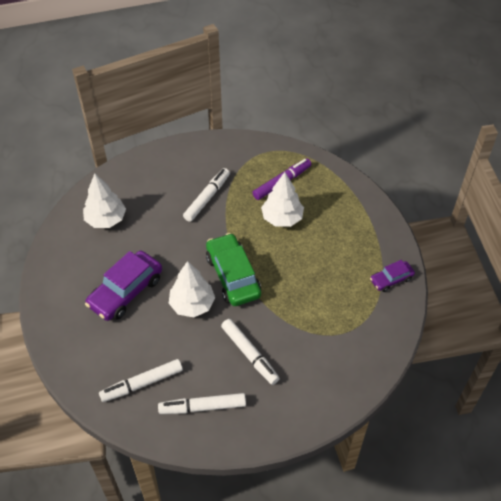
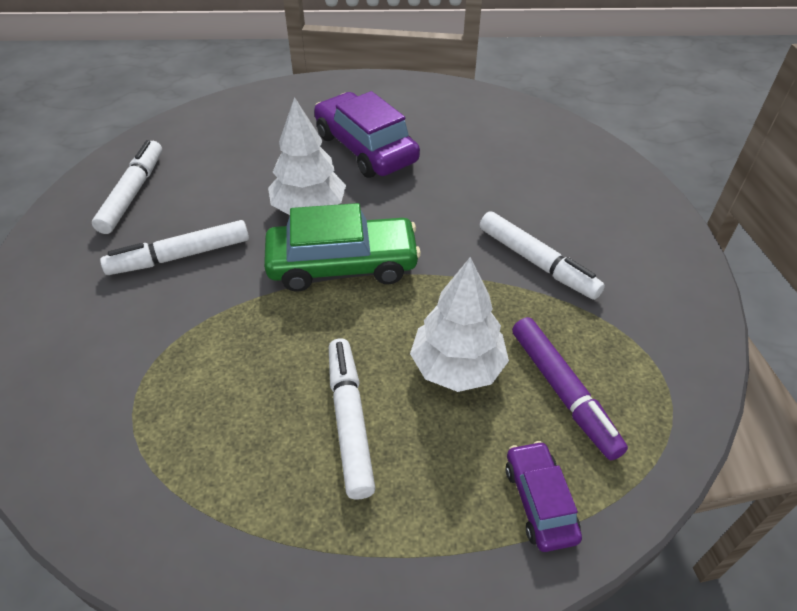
camera: 105 degrees right, 5 degrees down
(106, 219) = (511, 143): white tree -> none
(142, 384) = (208, 146): white marker -> white marker (349, 421)
(391, 279) = (206, 540): purple car -> purple car (539, 501)

